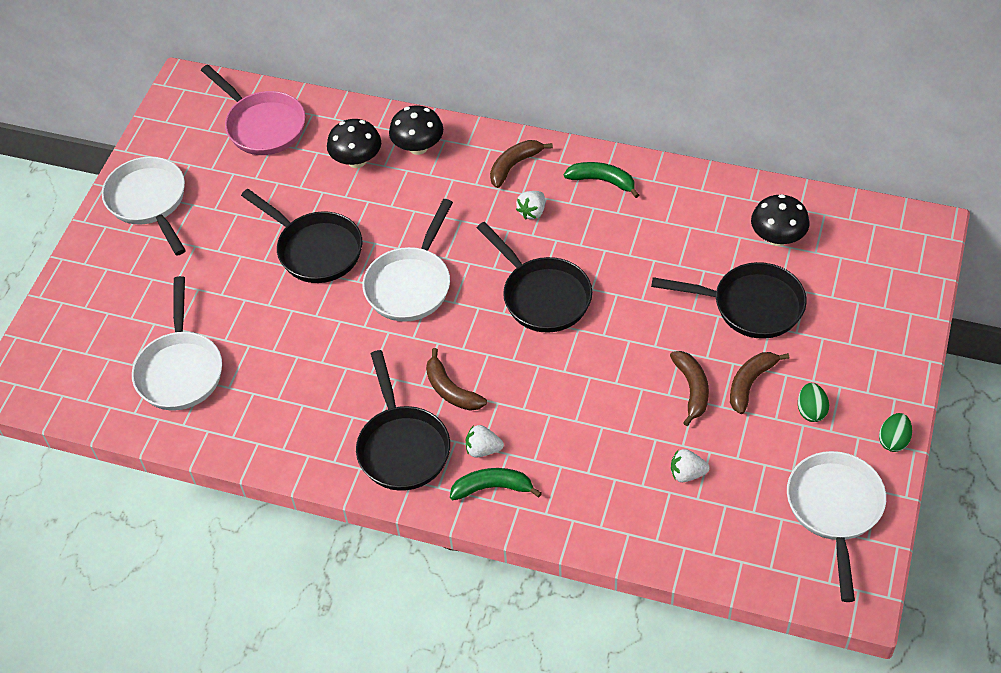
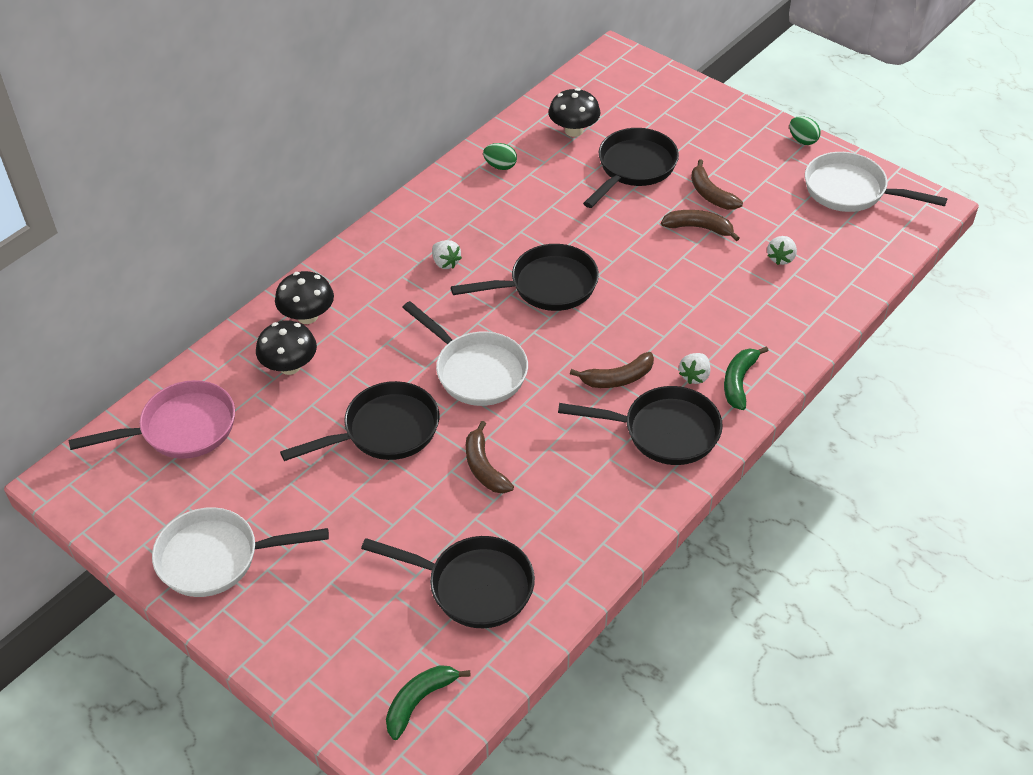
camera: 70 degrees left, 5 degrees down
(180, 370) = (473, 586): white pan -> black pan
(514, 165) = (382, 257): brown banana -> brown banana (484, 467)
(603, 181) = (442, 208): green banana -> green banana (420, 701)
(811, 411) = (754, 171): green egg -> green egg (500, 166)

